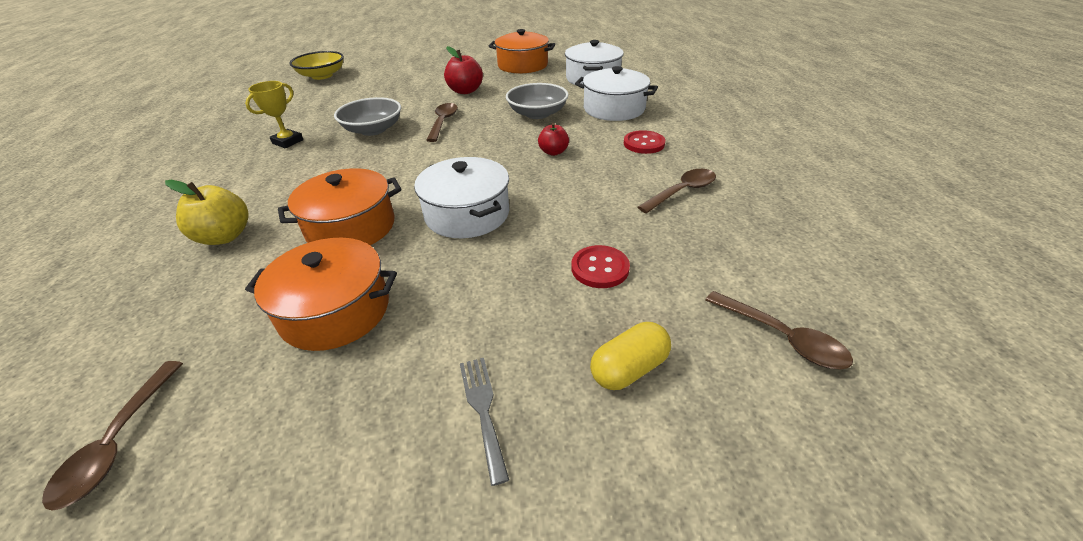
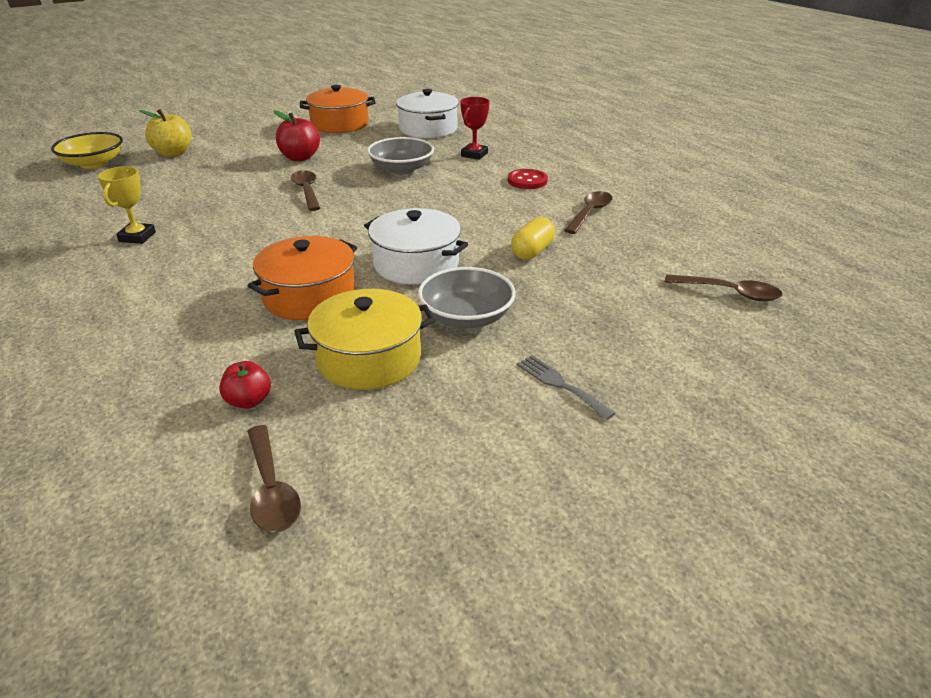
camera: 25 degrees left, 5 degrees down
(225, 236) = (175, 332): yellow apple -> yellow apple (173, 153)
(335, 311) = (369, 358): orange pot -> yellow pot
(373, 130) = (232, 209): grey bowl -> grey bowl (466, 317)
(553, 152) = (450, 200): red apple -> red apple (248, 401)
(600, 268) = (569, 279): red button -> none
(614, 109) = (474, 154): white pot -> red trophy
(629, 369) = (643, 335): yellow capsule -> yellow capsule (532, 251)

